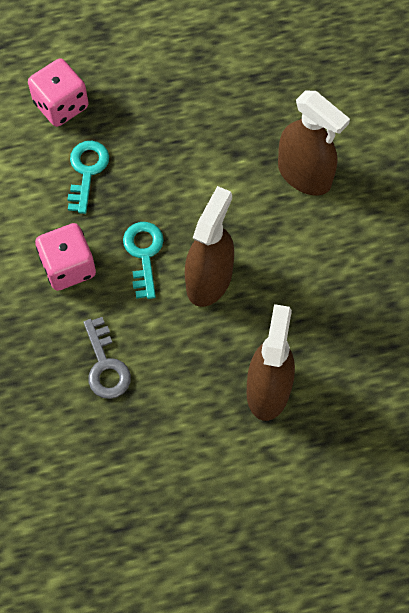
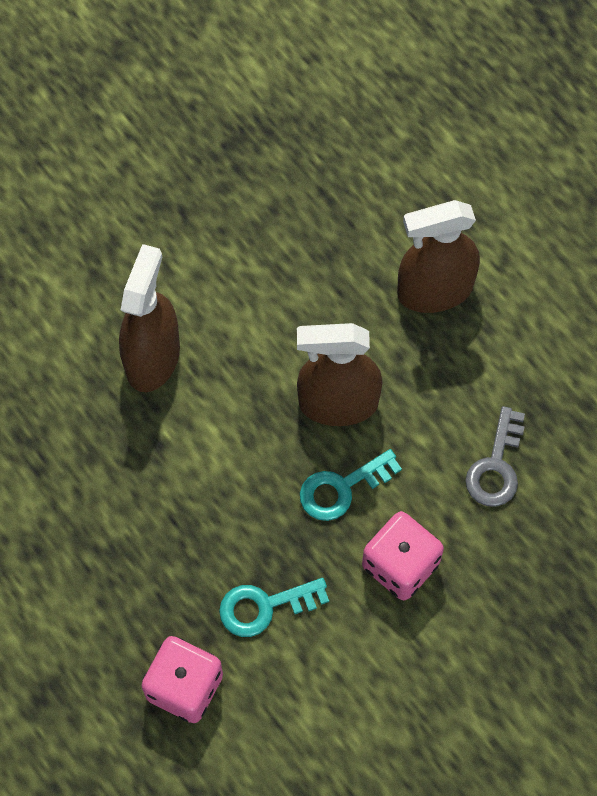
camera: 115 degrees left, 0 degrees up
(105, 365) = (496, 466): grey key -> grey key turned 150 degrees clockwise

